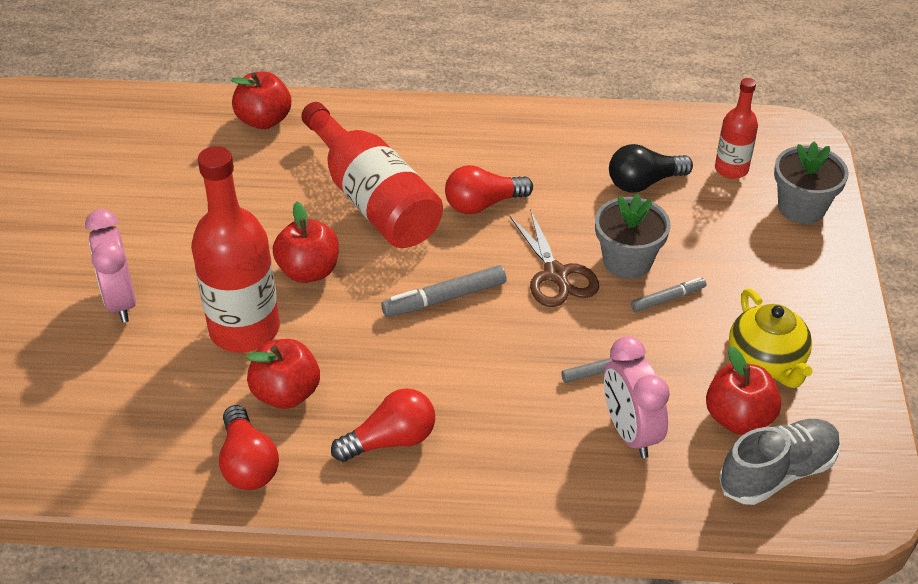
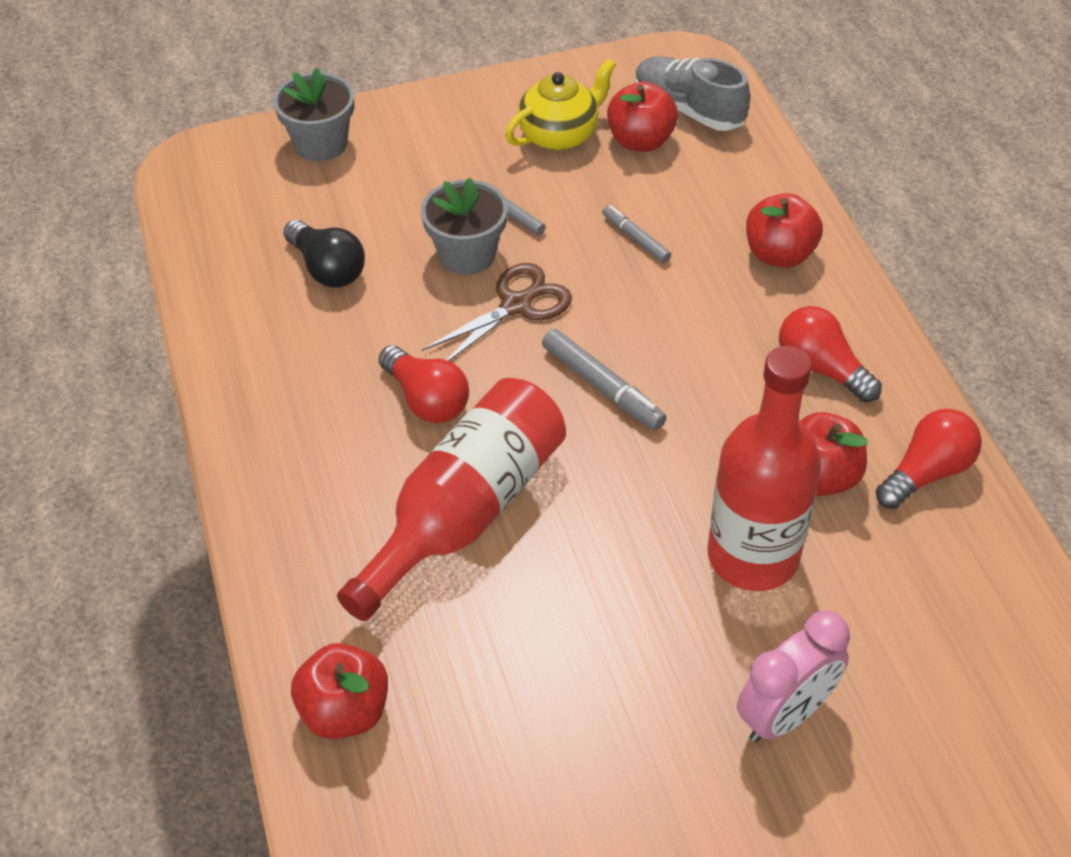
camera: 110 degrees left, 5 degrees up
(309, 271) = (625, 530): red apple -> red apple (779, 254)
(630, 432) = (701, 204): pink clock -> none
(731, 169) = (274, 204): red bottle -> none

